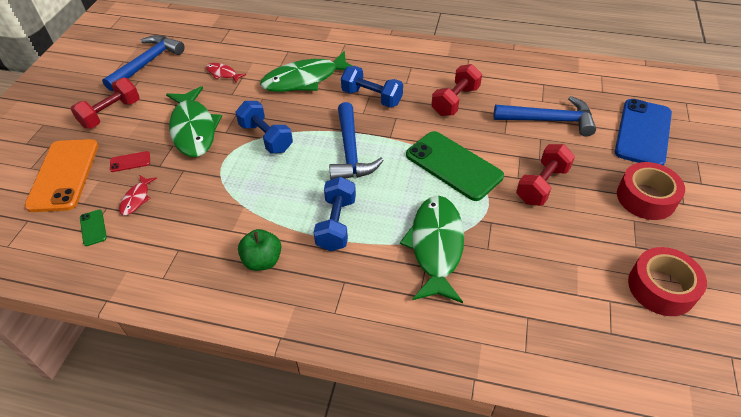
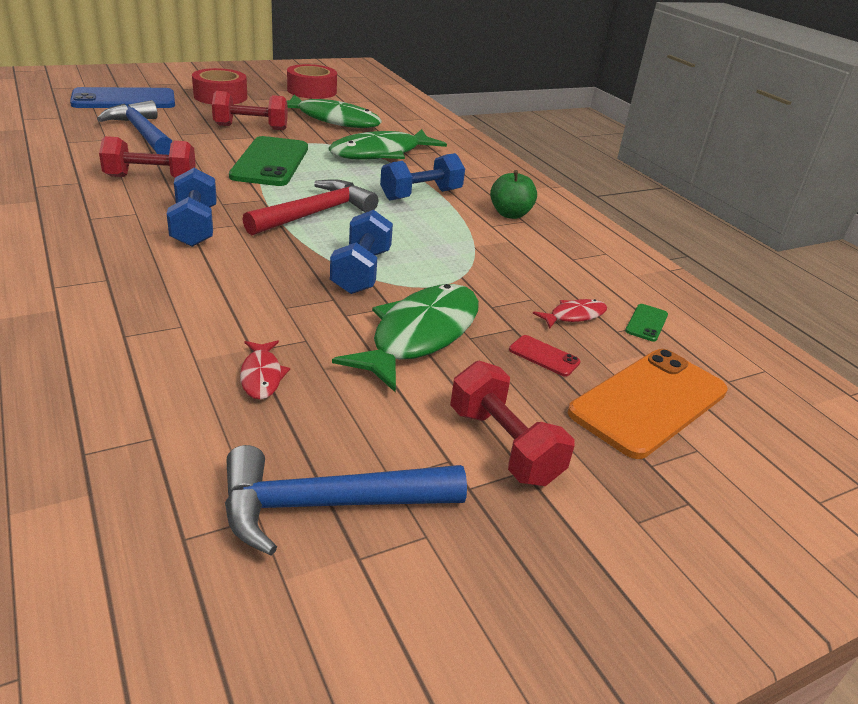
camera: 135 degrees left, 15 degrees down
(111, 114) = (504, 445): red dumbbell -> red dumbbell turned 60 degrees clockwise
(305, 79) = (200, 288): green fish -> green fish (333, 120)
(350, 151) = (315, 213): blue hammer -> red hammer

